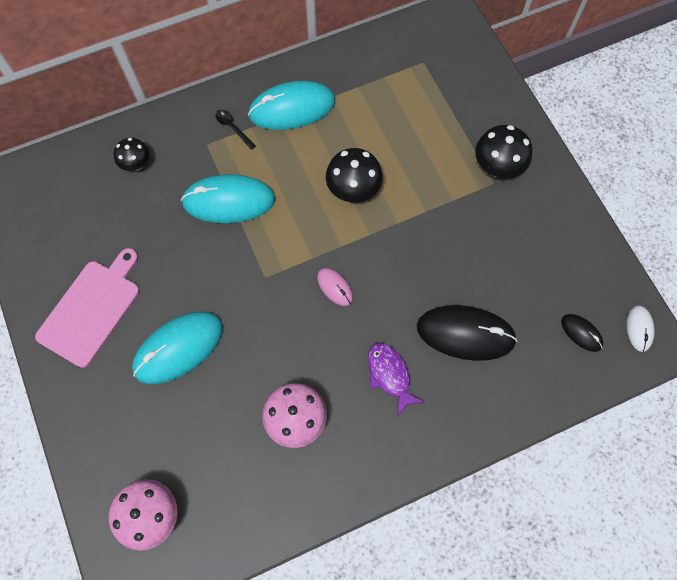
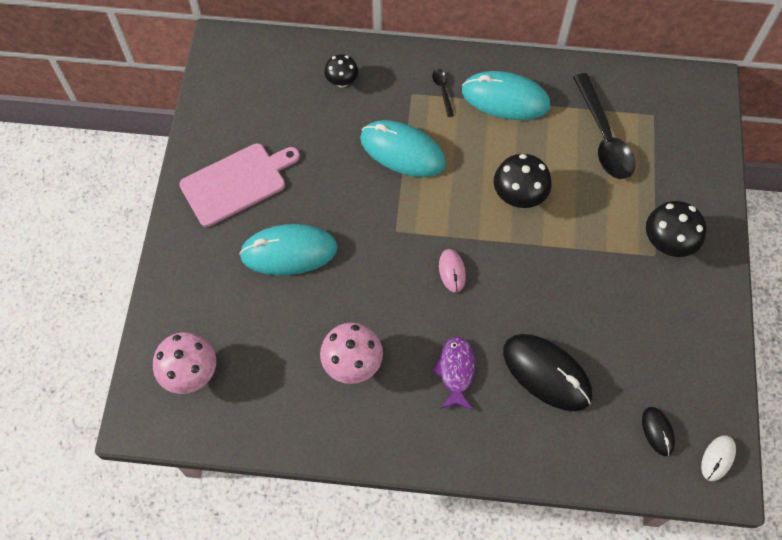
camera: 30 degrees right, 5 degrees down
(393, 101) = (603, 136): none -> black spoon

